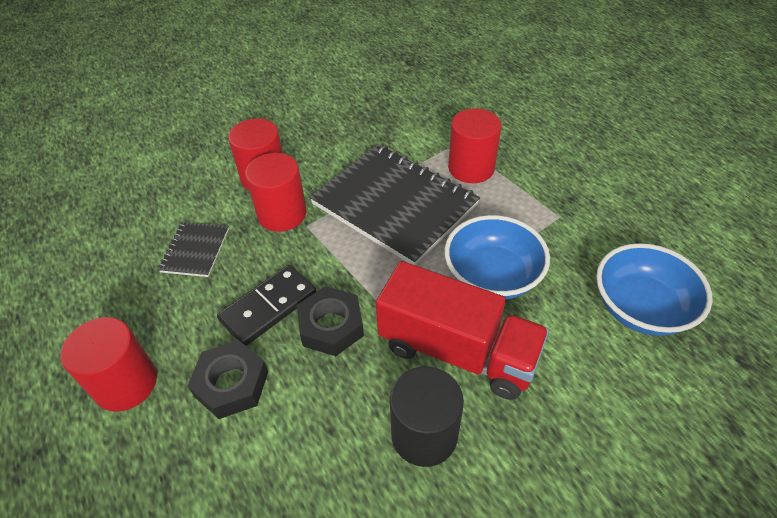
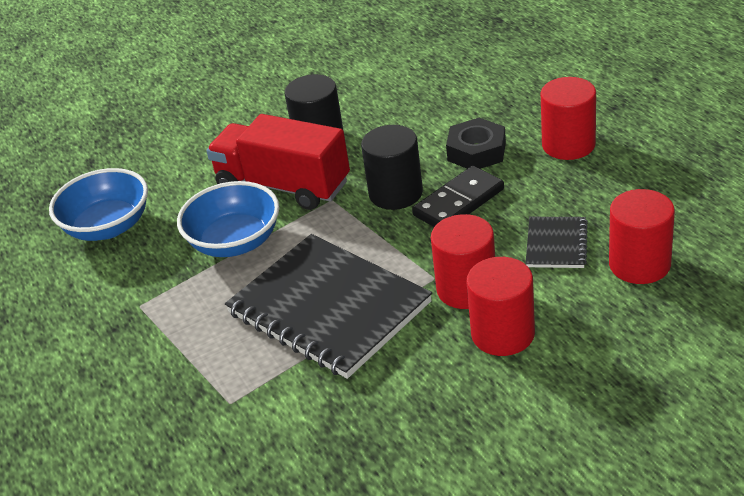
camera: 175 degrees left, 10 degrees down
(331, 326) = (396, 193): black nut -> black cylinder
(471, 168) = (222, 362): red cylinder -> red cylinder (639, 264)

